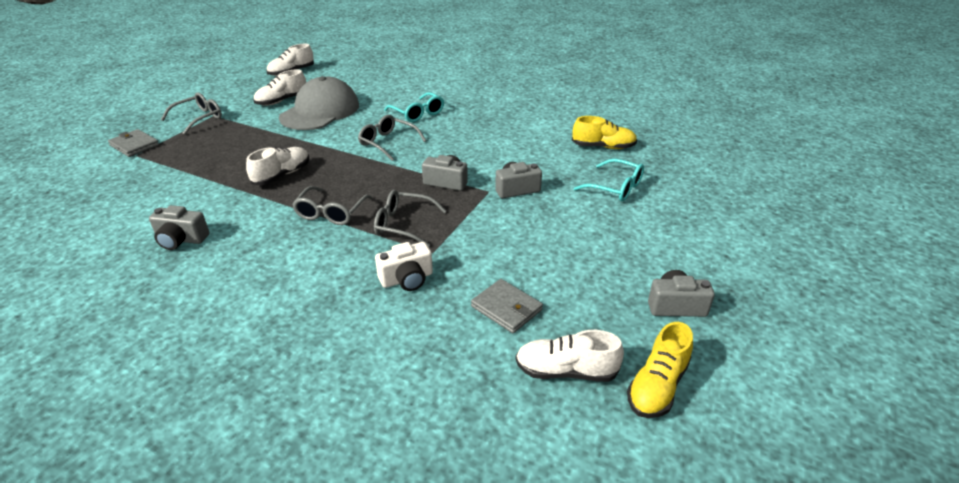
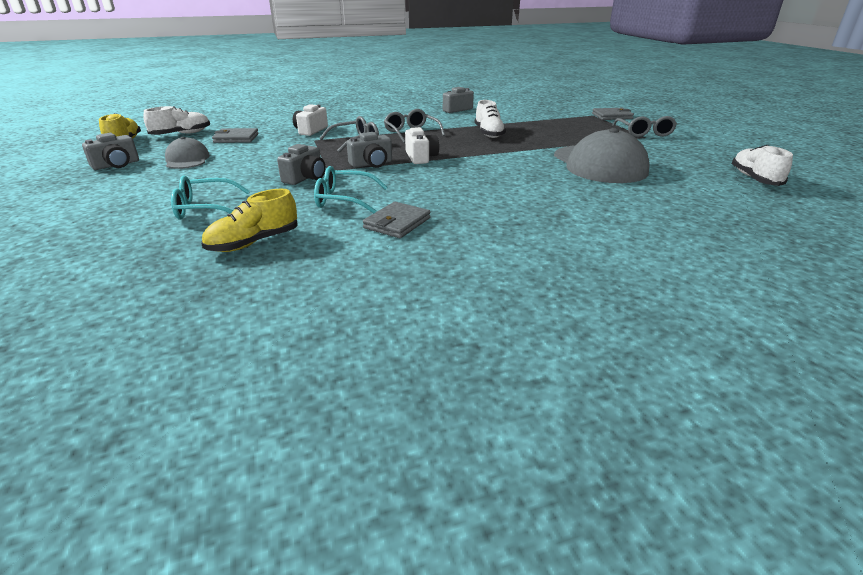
camera: 135 degrees right, 5 degrees down
(282, 101) = (652, 159): white shoe -> none
(388, 143) = (478, 167): grey glasses -> none
(399, 172) = (421, 157): none -> white camera
(418, 113) = (523, 195): turquoise glasses -> turquoise glasses (344, 200)
(515, 127) = (397, 223): none -> grey wallet
(594, 277) = (187, 159): none -> grey cap

